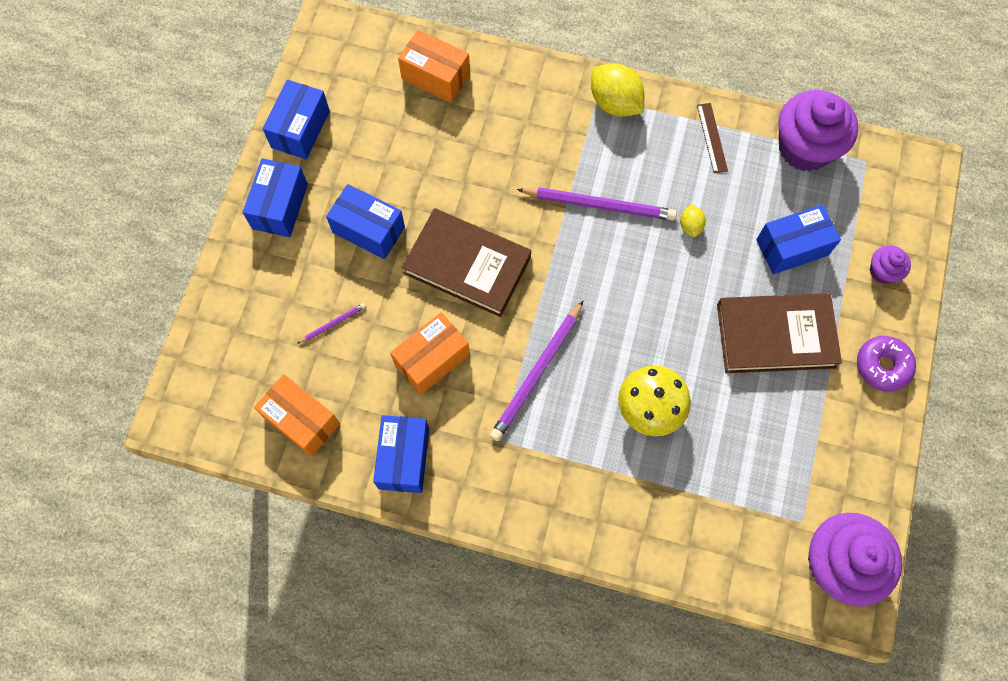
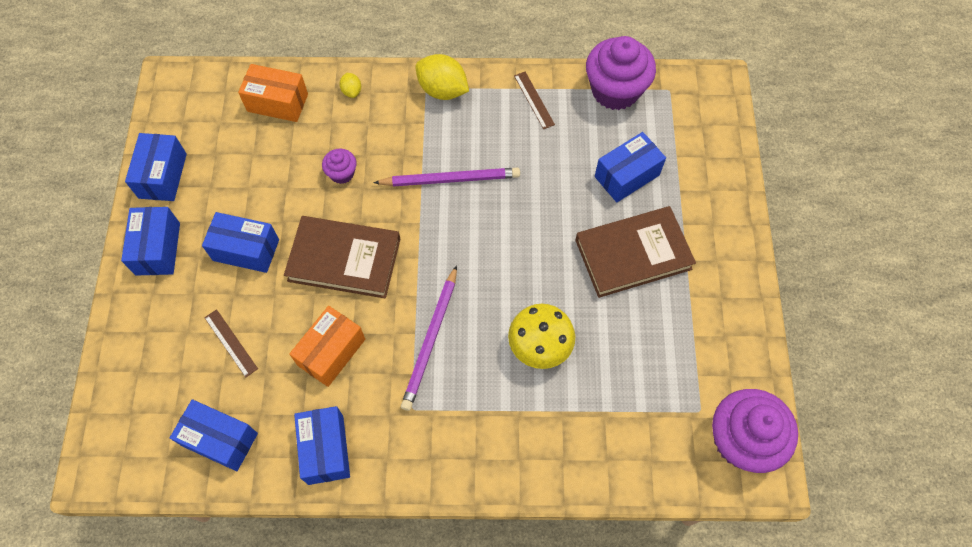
camera: 15 degrees left, 5 degrees down
(301, 420) = (220, 439): orange box -> blue box
(333, 324) = (231, 342): purple pencil -> brown ruler
(690, 226) = (535, 178): yellow lemon -> yellow lemon (352, 91)
(882, 366) = (731, 257): purple donut -> none
(883, 271) = (709, 178): purple cupcake -> purple cupcake (342, 173)

